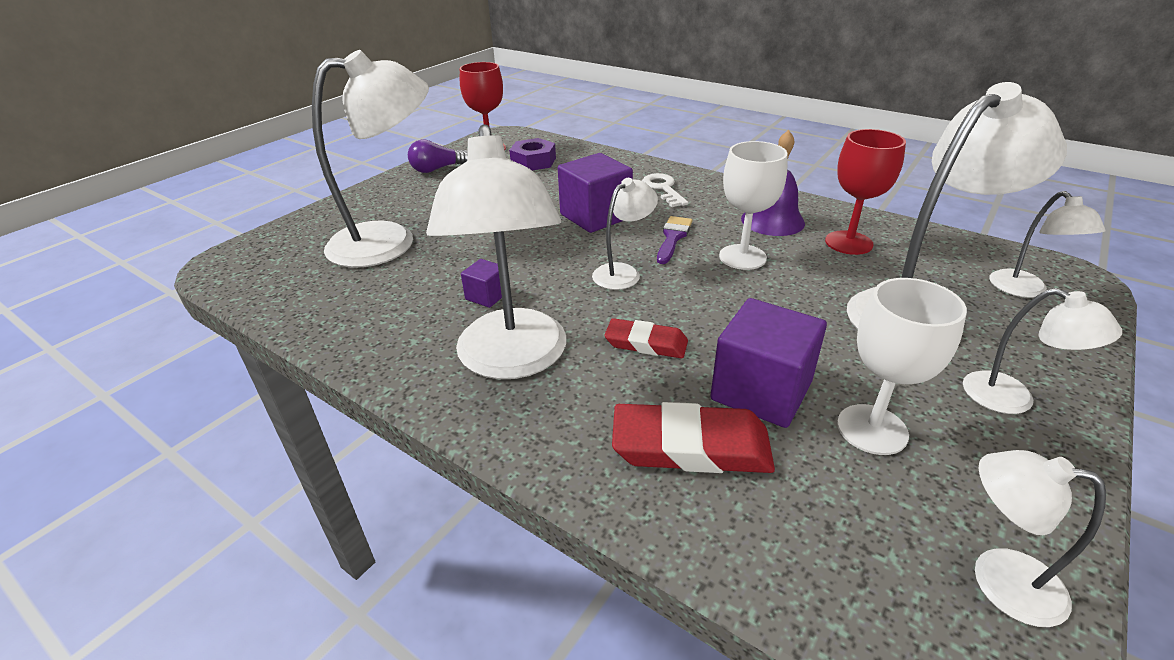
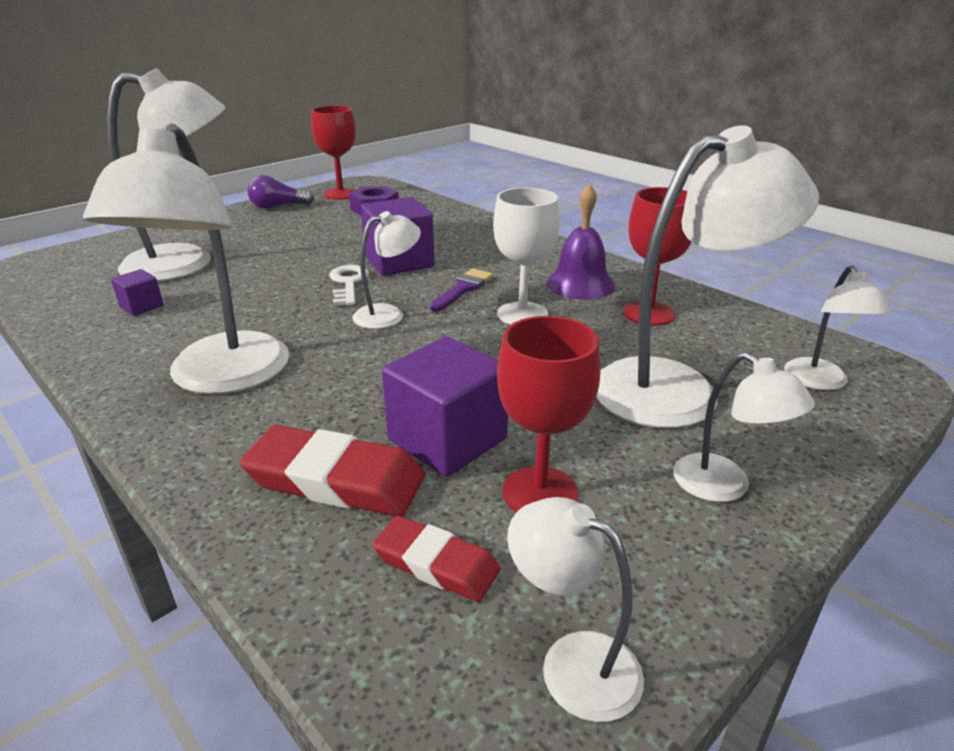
camera: 10 degrees right, 5 degrees down
(487, 296) = (240, 319): purple cube -> purple cube (141, 306)
(646, 343) = (362, 380): red eraser -> red eraser (436, 564)
(663, 189) = (487, 244): white key -> white key (348, 283)
(872, 429) = (540, 493): white goblet -> red goblet

